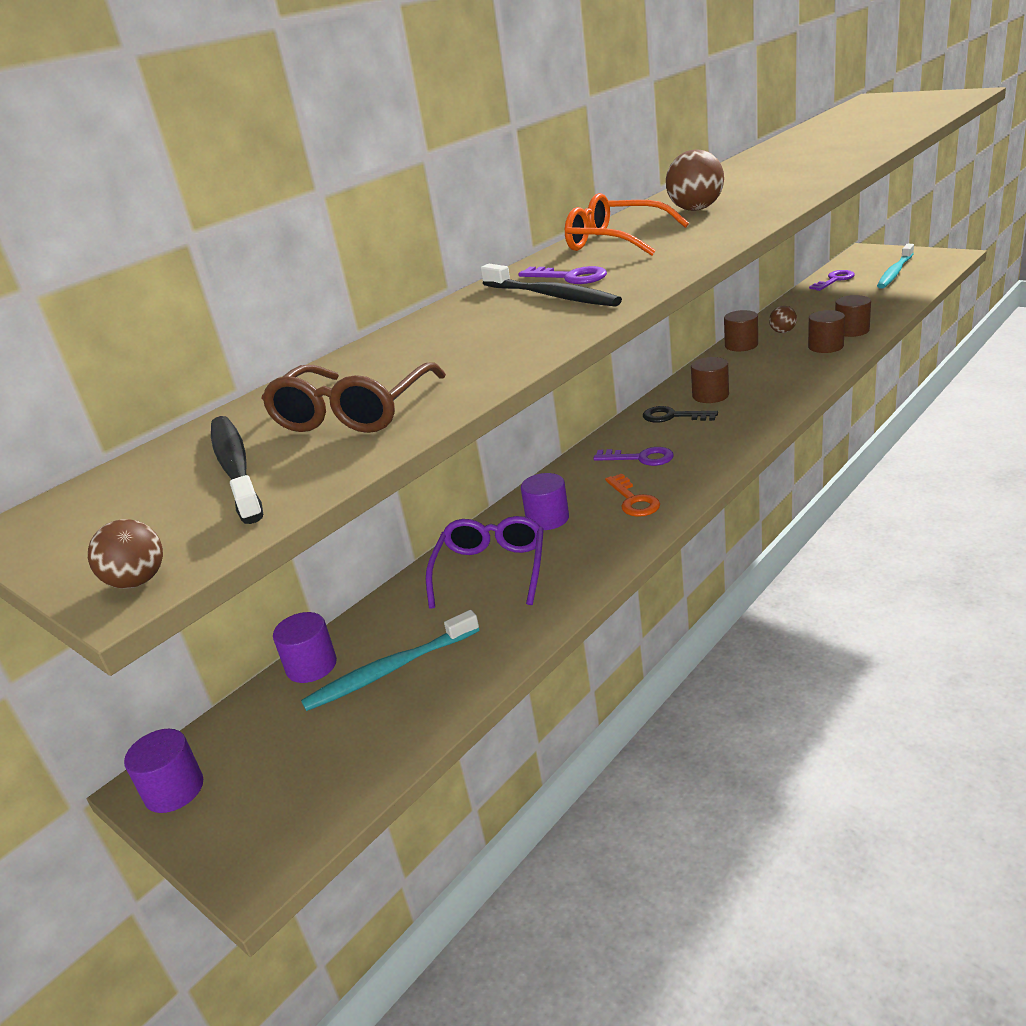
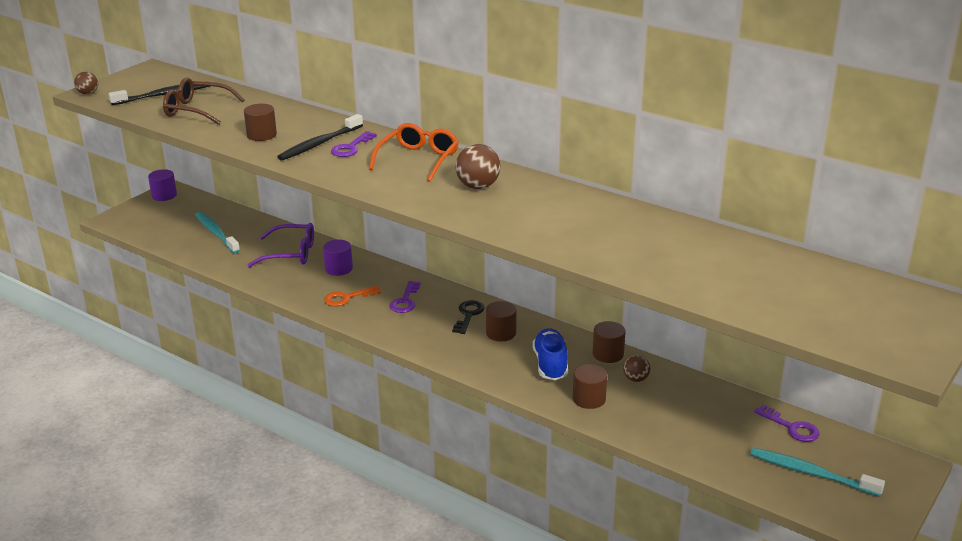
camera: 80 degrees right, 0 degrees up
(311, 666) = (231, 213): purple cylinder -> none
(769, 367) = (550, 364): none -> blue shoe
(851, 330) = (626, 418): brown cylinder -> brown cylinder (261, 135)

